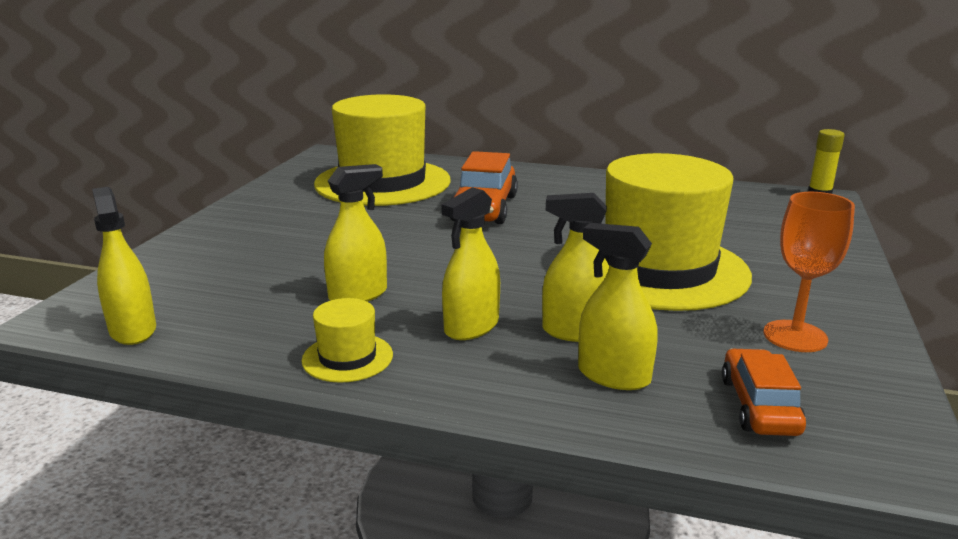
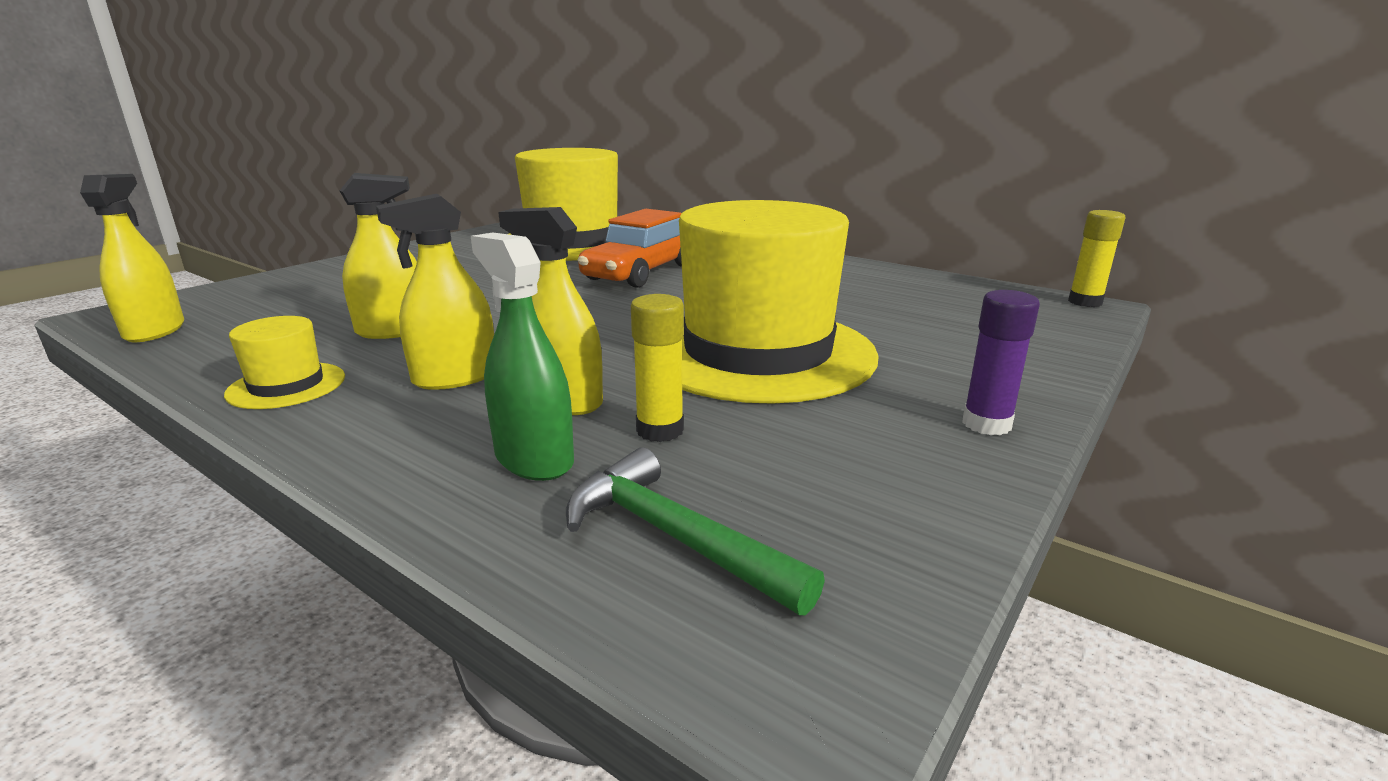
camera: 20 degrees right, 0 degrees up
(613, 376) = (534, 459): yellow spray bottle -> green spray bottle
(666, 340) = (660, 430): none -> yellow glue stick
(759, 405) = (675, 537): orange car -> green hammer
(795, 336) = (846, 457): orange goblet -> none
(847, 299) = (986, 424): none -> purple glue stick

